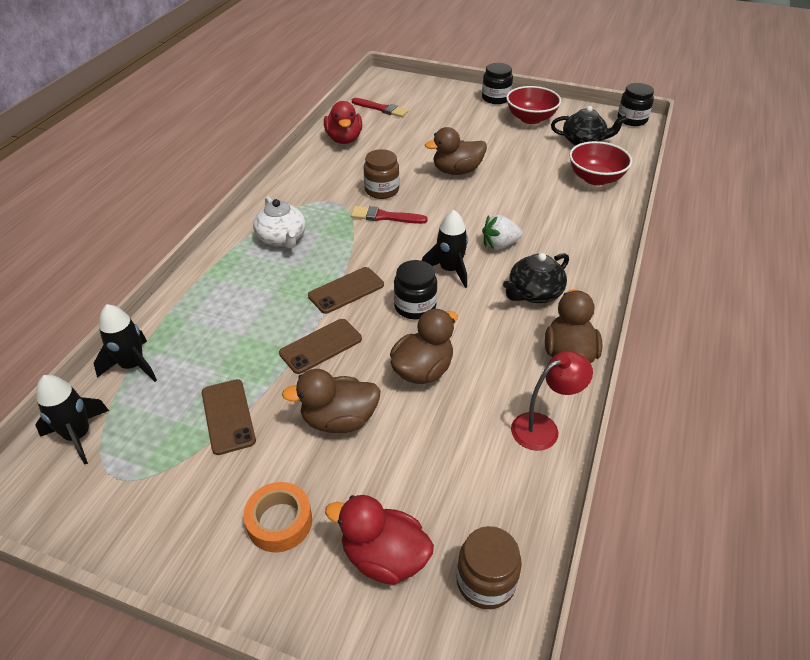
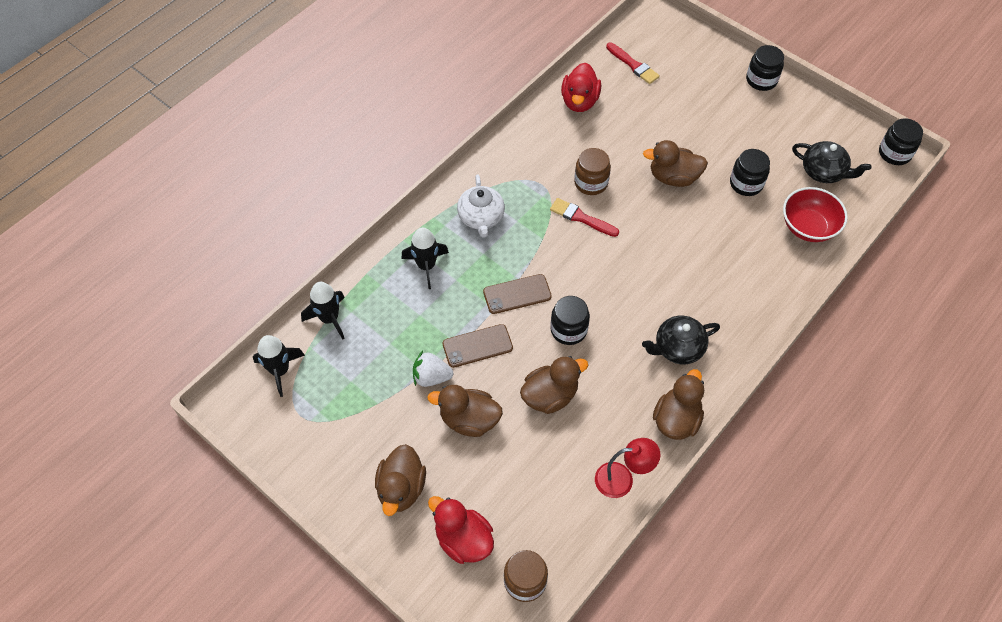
camera: 20 degrees right, 15 degrees up
(228, 416) = (388, 389): brown phone -> none
(279, 522) = (401, 488): orange tape -> brown duck
(450, 270) = (615, 299): black rocket -> black rocket (426, 266)
(499, 245) = (672, 283): white strawberry -> white strawberry (431, 377)
(523, 162) = (746, 183): none -> black jar
(530, 119) = (784, 122): red bowl -> none

